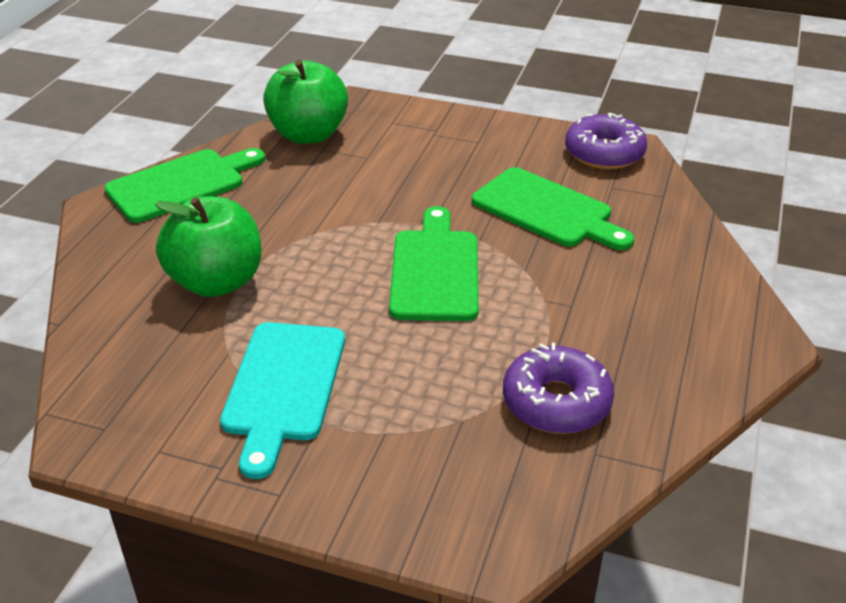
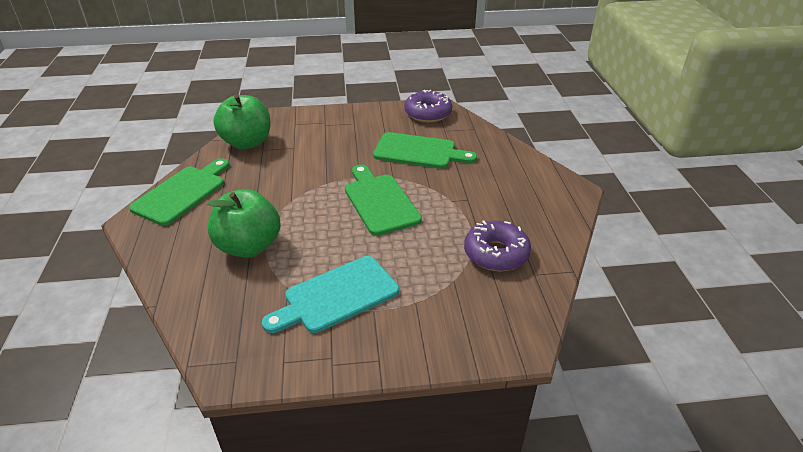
camera: 25 degrees left, 0 degrees up
(283, 387) = (337, 296): turquoise cutting board -> turquoise cutting board turned 75 degrees clockwise

